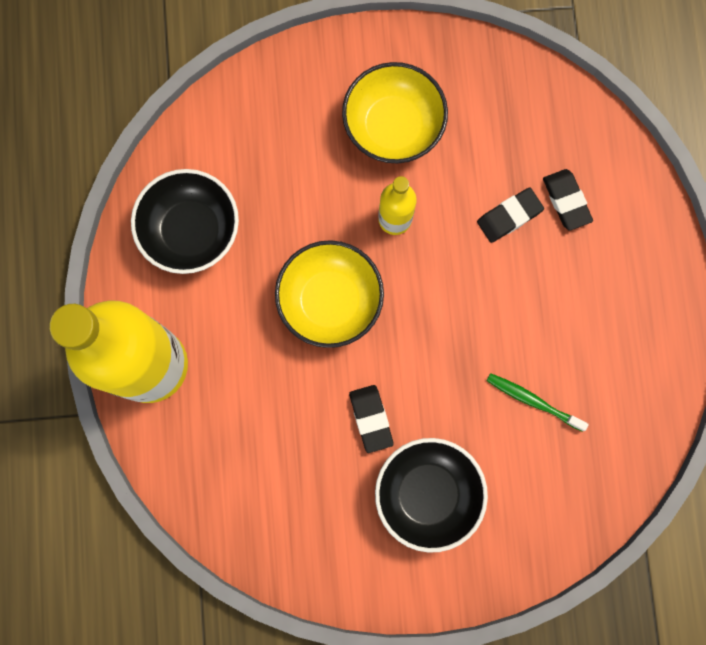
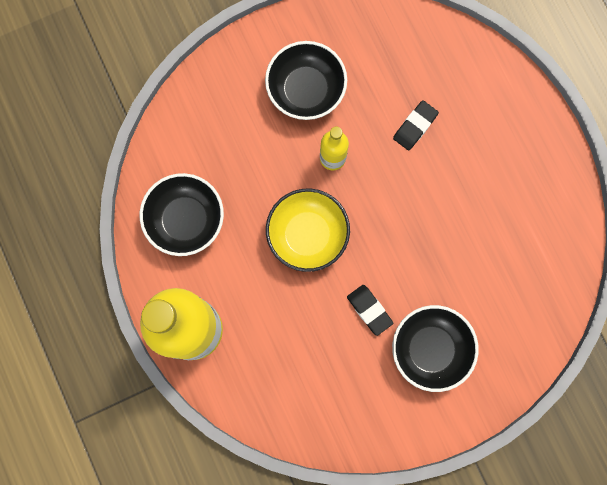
camera: 20 degrees left, 0 degrees up
(393, 126) = (306, 90): yellow bowl -> black bowl
(533, 401) = (481, 254): green toothbrush -> none
(566, 201) = (452, 100): black eraser -> none

